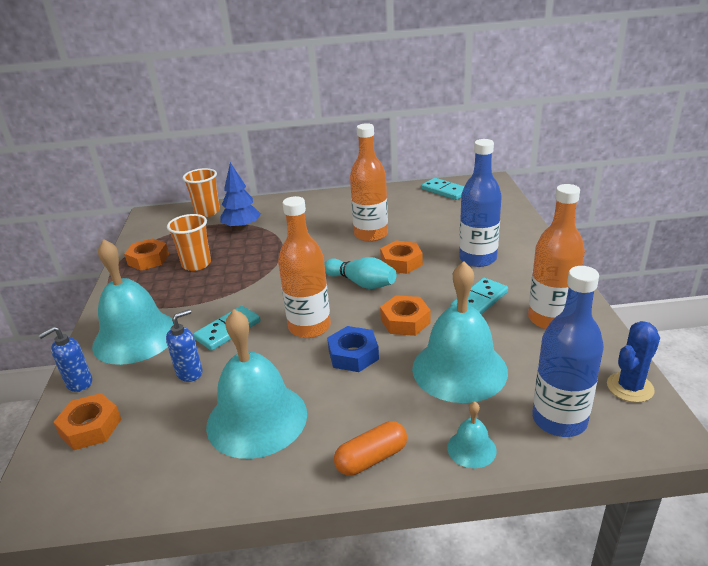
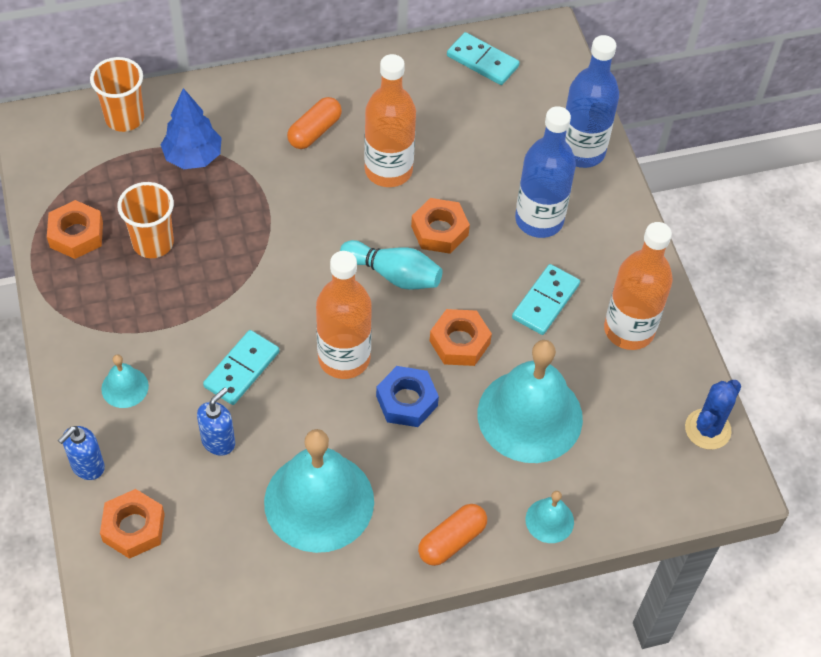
camera: 15 degrees left, 25 degrees up
(135, 337) = (125, 387): turquoise bell -> turquoise bell, size x0.44
(326, 218) = (314, 131): none -> orange capsule
(559, 420) = (635, 478): blue bottle -> blue bottle (581, 151)

